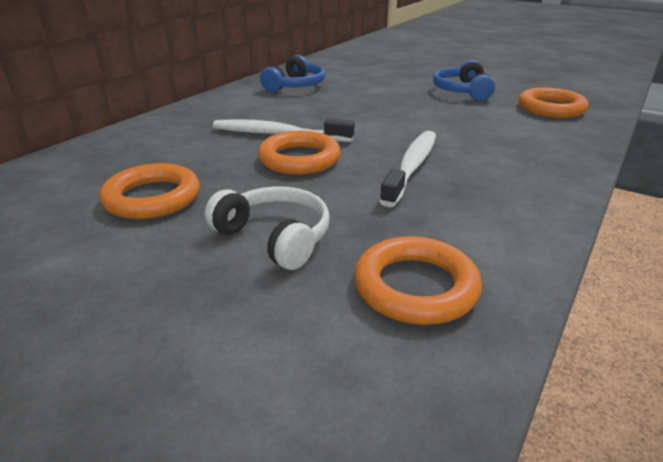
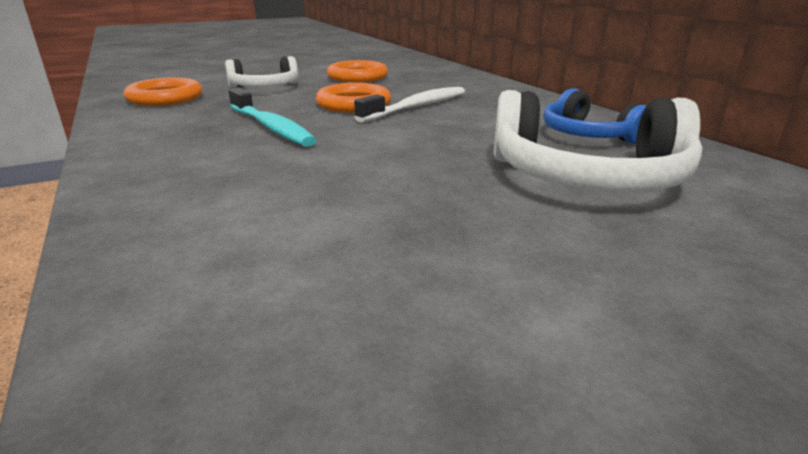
camera: 120 degrees right, 5 degrees down
(368, 81) = (587, 177): none -> white headphones
(412, 167) = (271, 127): white toothbrush -> turquoise toothbrush
(462, 91) = (454, 232): blue headphones -> none
(551, 108) = (246, 277): orange ring -> none

